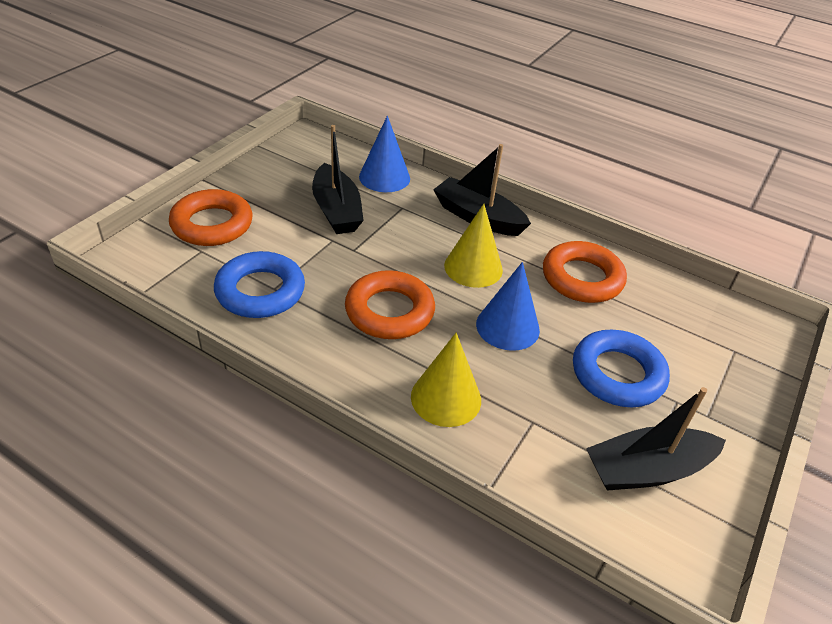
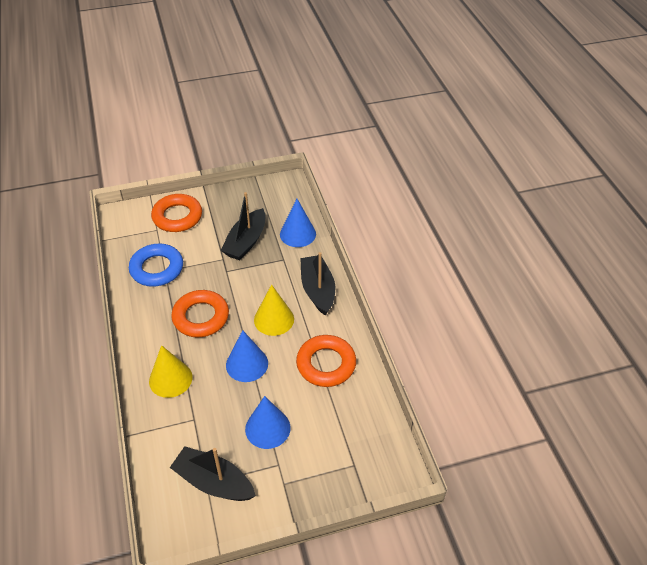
camera: 45 degrees right, 5 degrees up
(617, 374) = (267, 428): blue ring -> blue cone

